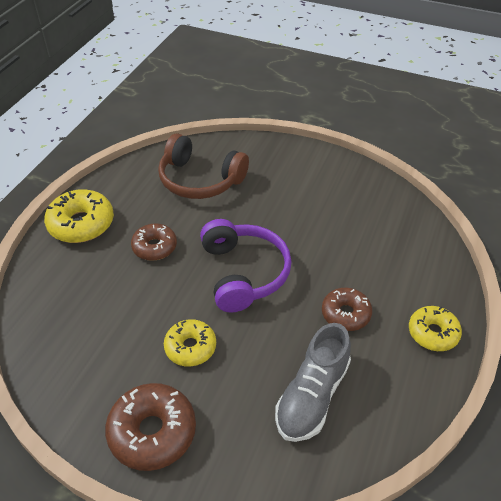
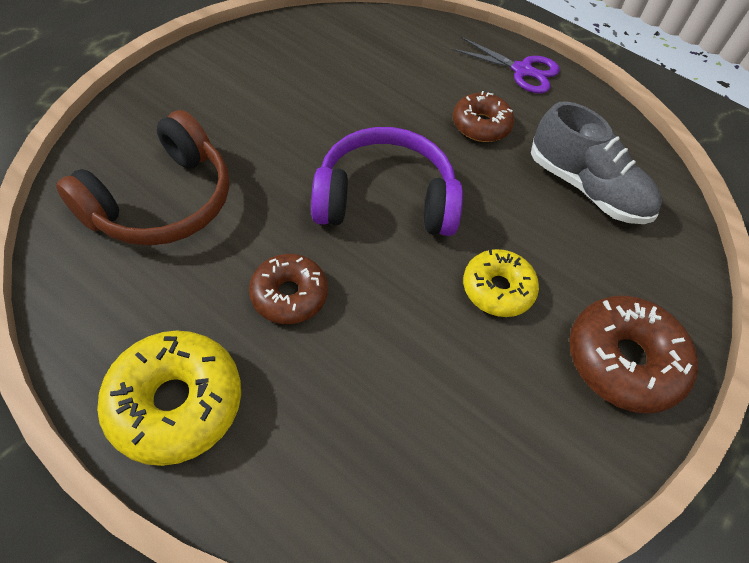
camera: 80 degrees left, 10 degrees up
(433, 333) = (522, 71): yellow donut -> purple scissors

